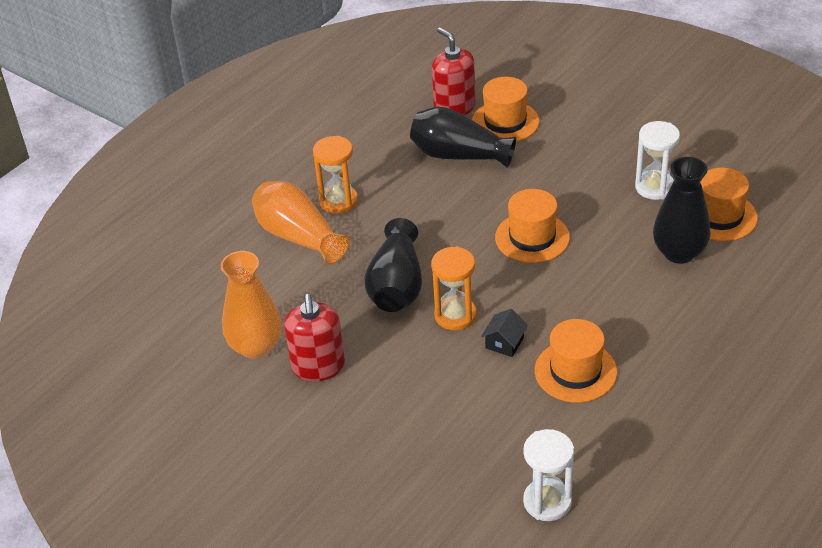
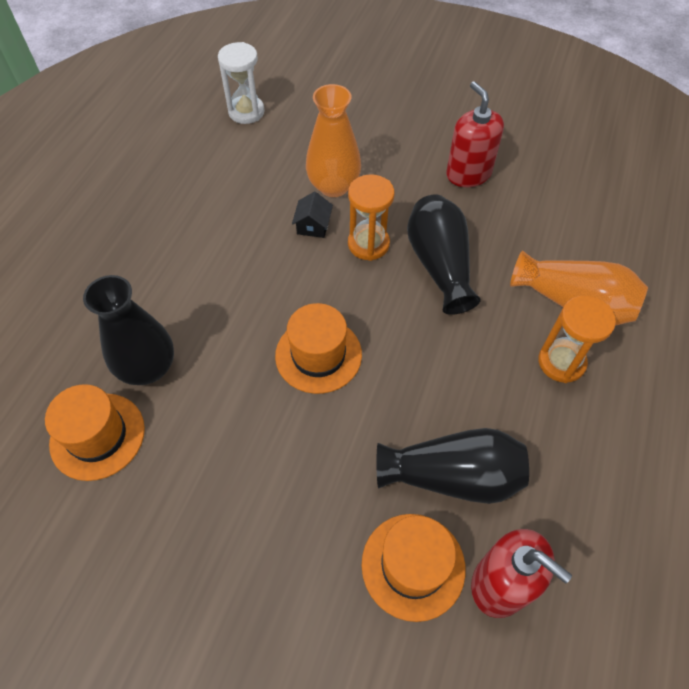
camera: 160 degrees right, 15 degrees up
(256, 346) = (533, 180): orange vase -> orange vase (333, 186)
(575, 371) = (242, 211): orange hat -> none
(654, 187) = (181, 471): white hourglass -> none

